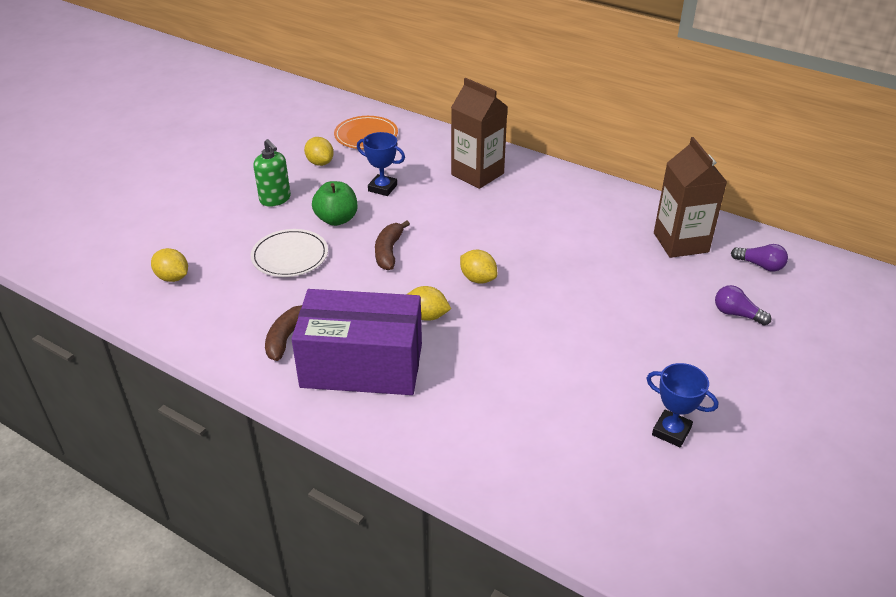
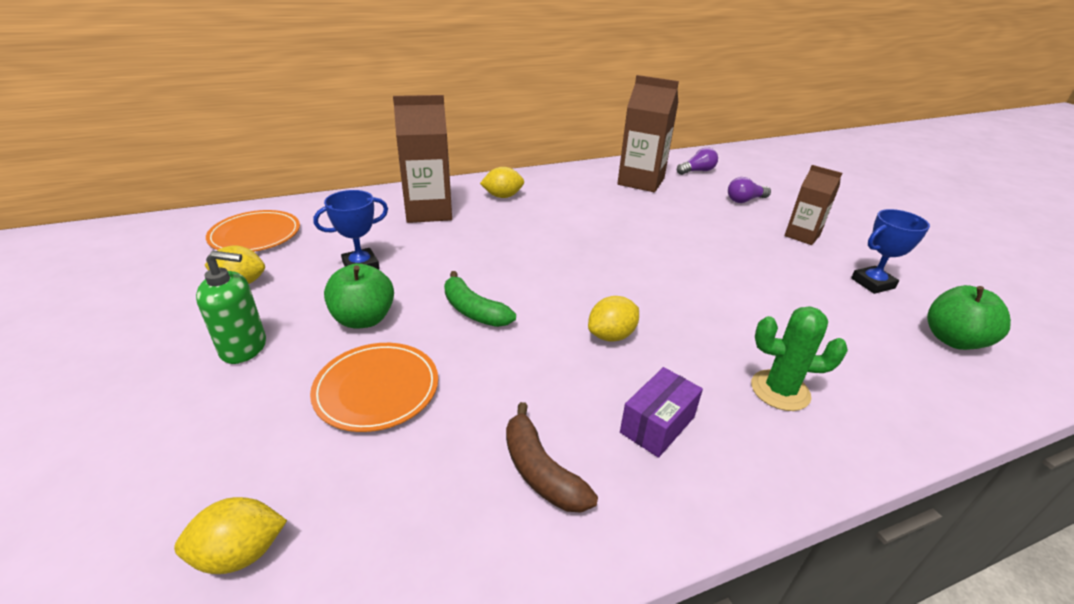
camera: 55 degrees left, 5 degrees down
(290, 256) = (376, 389): white plate -> orange plate
(362, 365) = (657, 425): purple box -> purple box, size x0.43
(389, 251) = (473, 311): brown banana -> green banana
(449, 409) = (780, 390): none -> green cactus
(478, 279) = (585, 280): yellow lemon -> yellow lemon (502, 196)
(628, 495) = (953, 340): none -> green apple
(710, 368) = (802, 235): none -> brown carton

